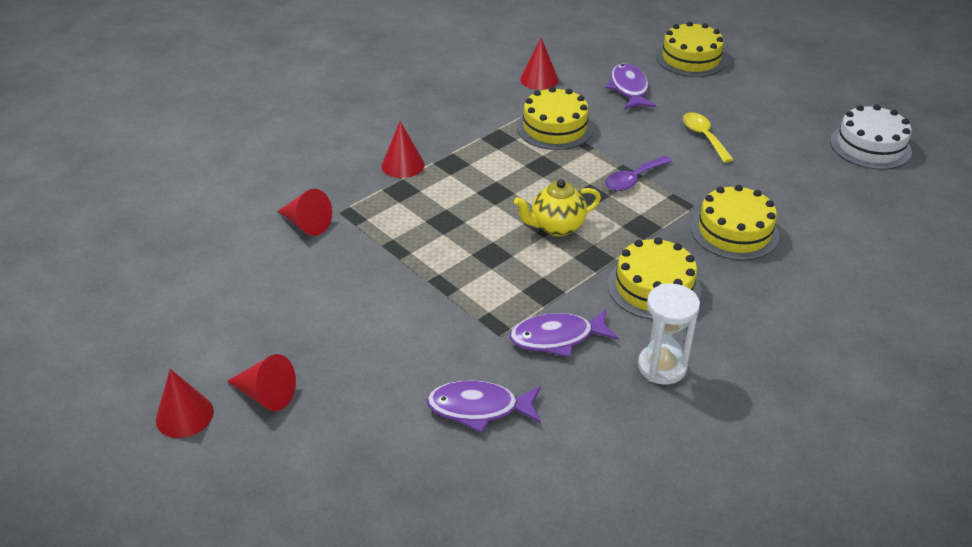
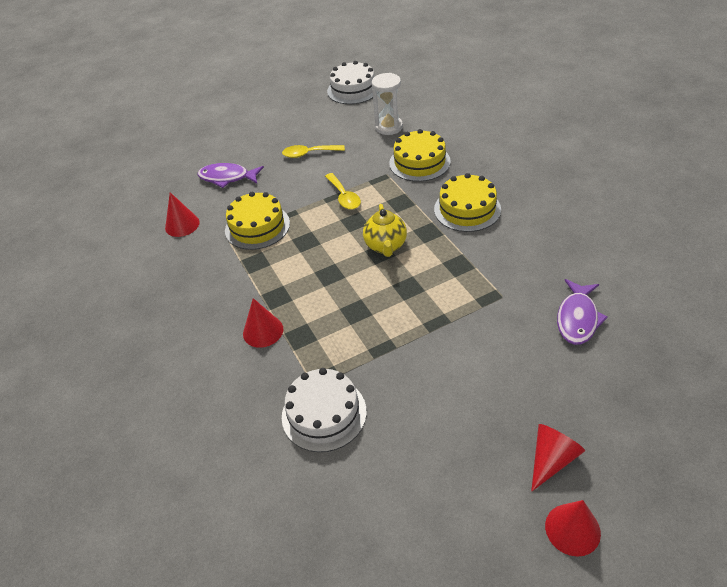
camera: 70 degrees left, 5 degrees up
(306, 224) = (324, 414): red cone -> white cake
(557, 338) = (510, 265): purple fish -> none
(633, 179) = (344, 197): purple spoon -> yellow spoon
(662, 367) = (545, 220): white hourglass -> white hourglass (389, 127)
(691, 58) = (206, 140): yellow cake -> none

